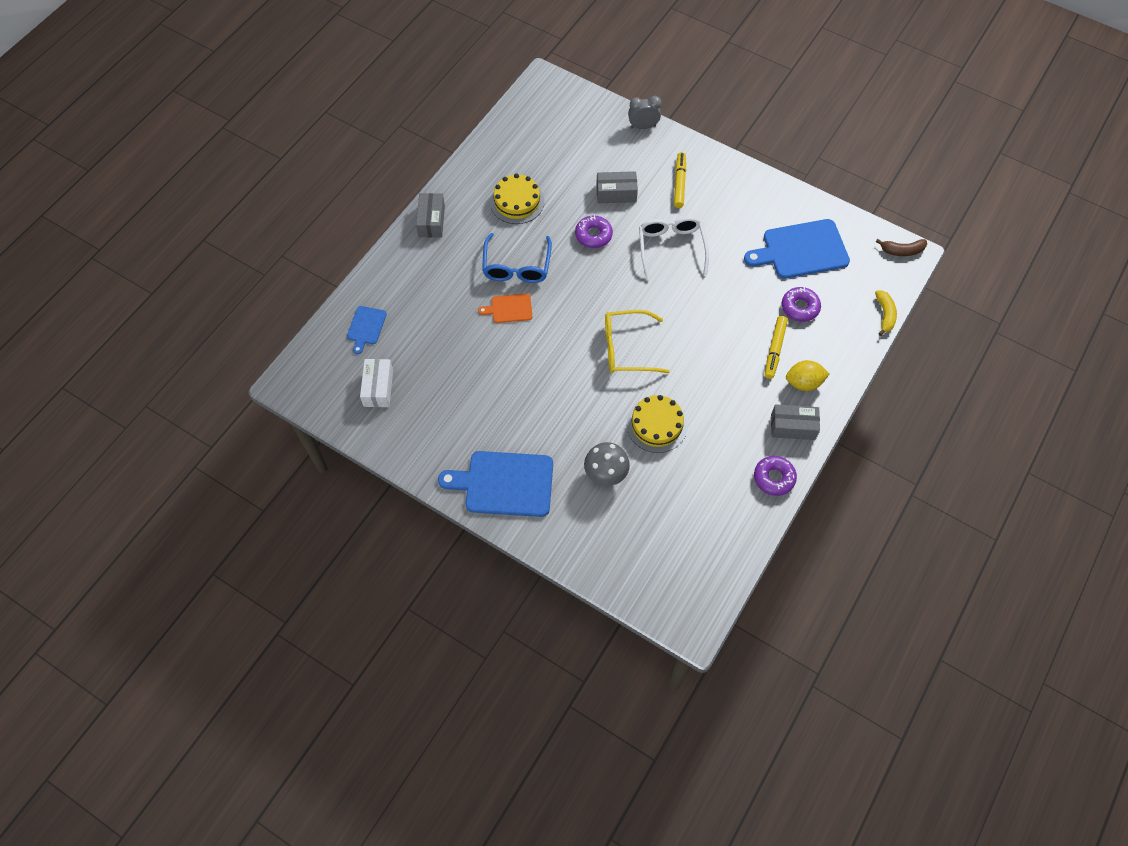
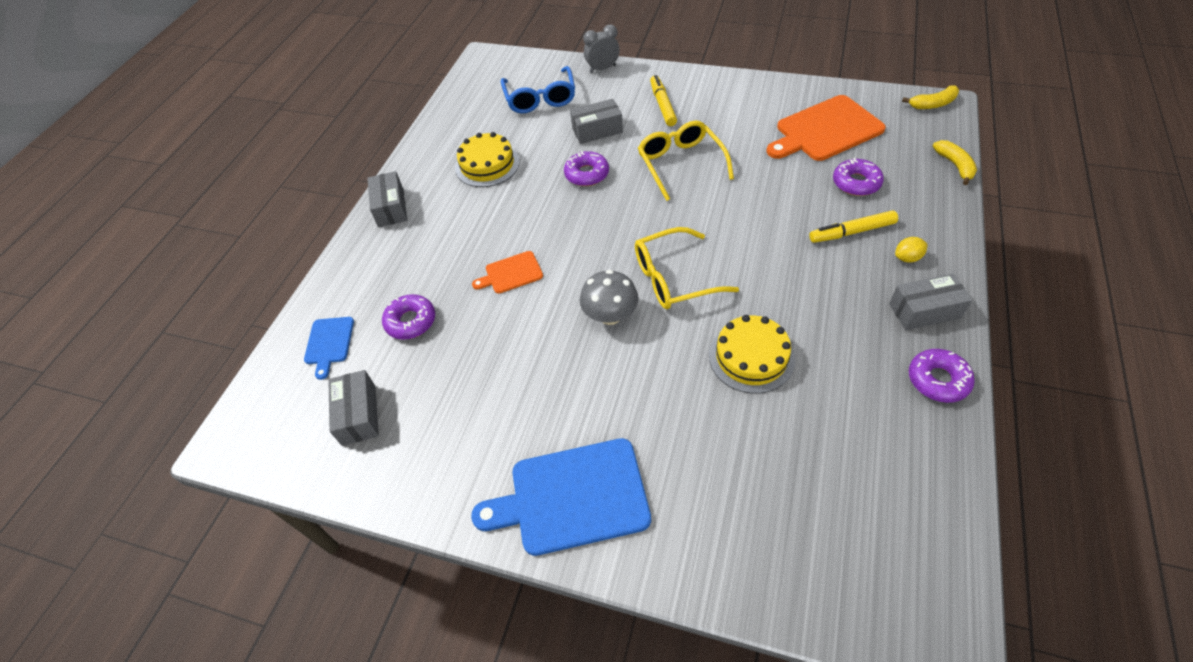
camera: 10 degrees left, 10 degrees down
(378, 388) = (358, 415): white box -> grey box
(427, 327) = (411, 321): none -> purple donut
(516, 266) = (506, 227): blue glasses -> blue glasses (540, 98)
(606, 473) = (710, 439): grey mushroom -> grey mushroom (610, 315)
(671, 248) = (681, 164): white glasses -> yellow glasses
(775, 349) = (852, 232): yellow marker -> yellow marker turned 75 degrees clockwise
(801, 250) = (825, 130): blue cutting board -> orange cutting board
(803, 383) = (907, 258): yellow lemon -> yellow lemon, size x0.63
(902, 251) = (933, 104): brown banana -> yellow banana

